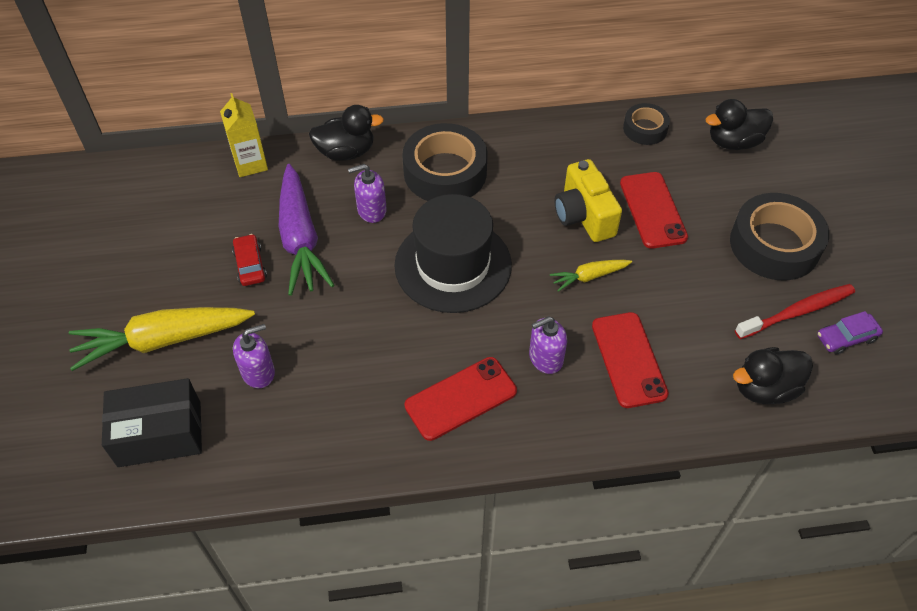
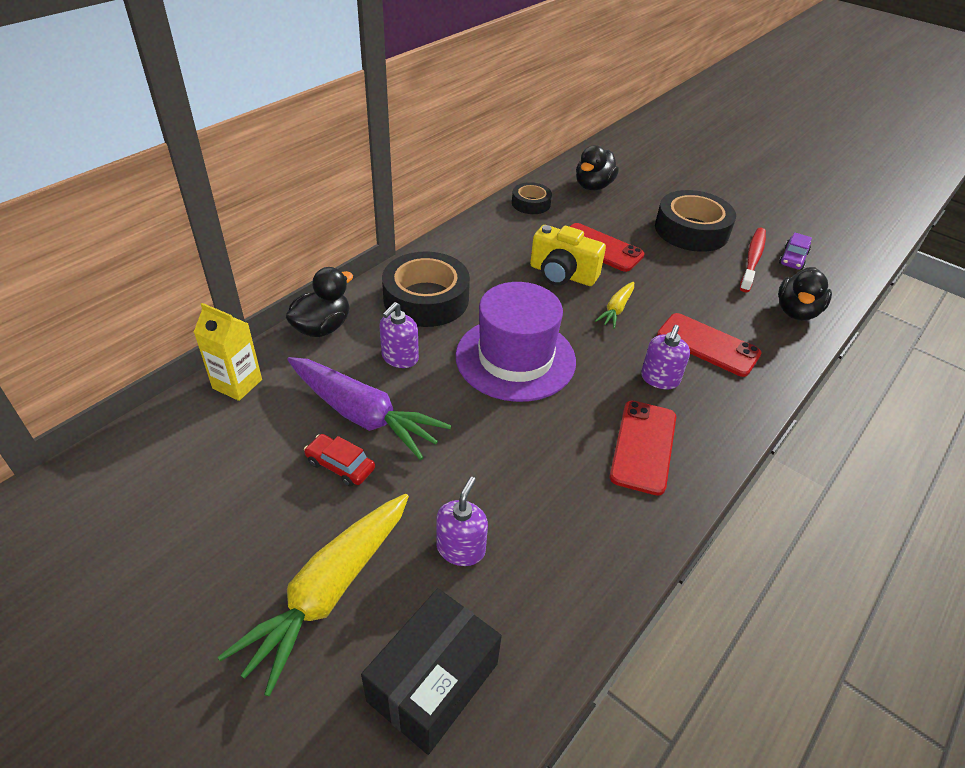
camera: 45 degrees left, 10 degrees down
(453, 265) = (515, 358): black hat -> purple hat

